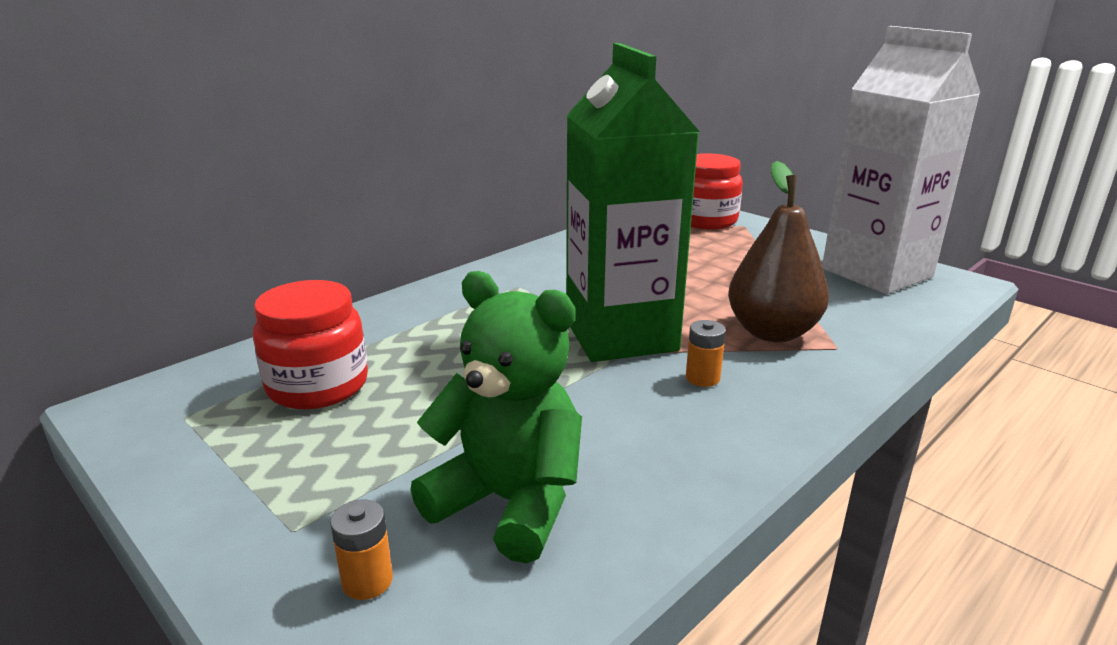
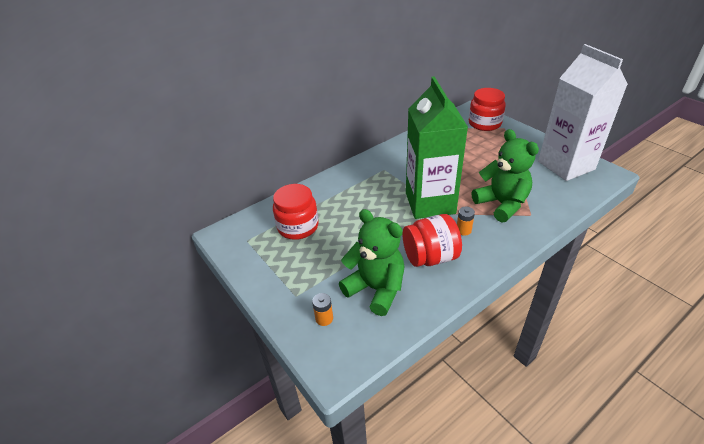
camera: 10 degrees right, 15 degrees up
(636, 430) = (430, 257): none -> red jar
(772, 332) = (502, 204): brown pear -> green teddy bear

